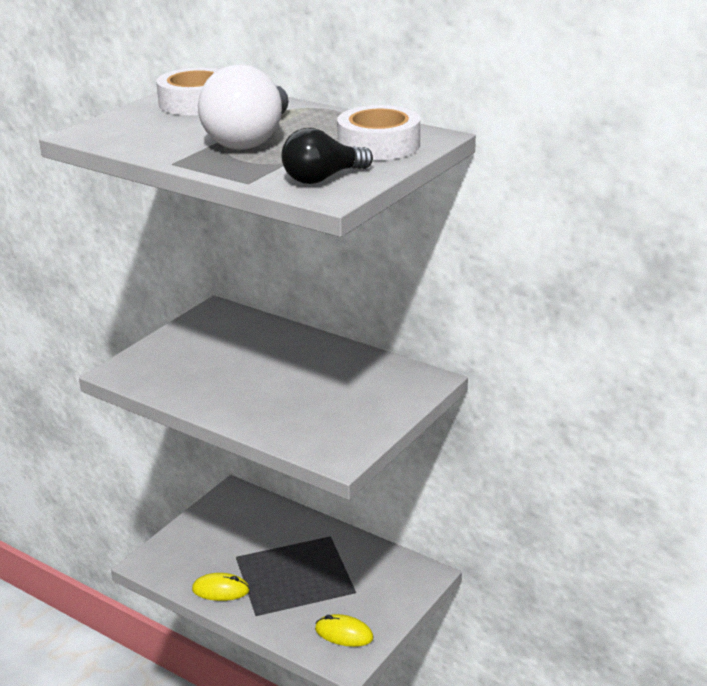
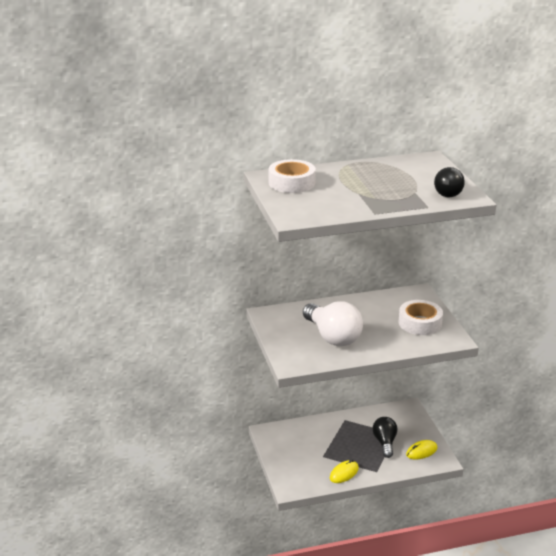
camera: 50 degrees left, 0 degrees up
(250, 139) = (370, 189): white light bulb -> white light bulb (332, 337)
(323, 592) = (385, 443): none -> black light bulb
(379, 145) = (423, 169): white tape -> white tape (420, 323)

